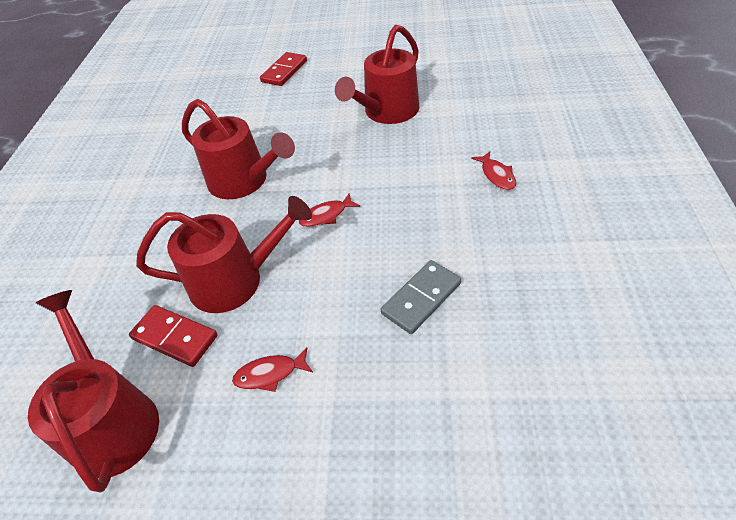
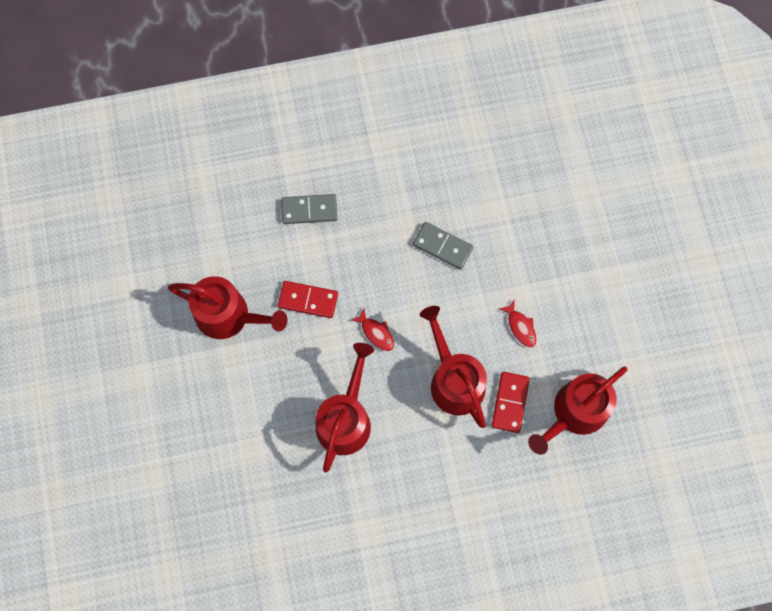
camera: 110 degrees left, 25 degrees up
(284, 71) = (159, 447): red domino -> red domino (308, 300)
(496, 175) = (309, 210): red fish -> grey domino

